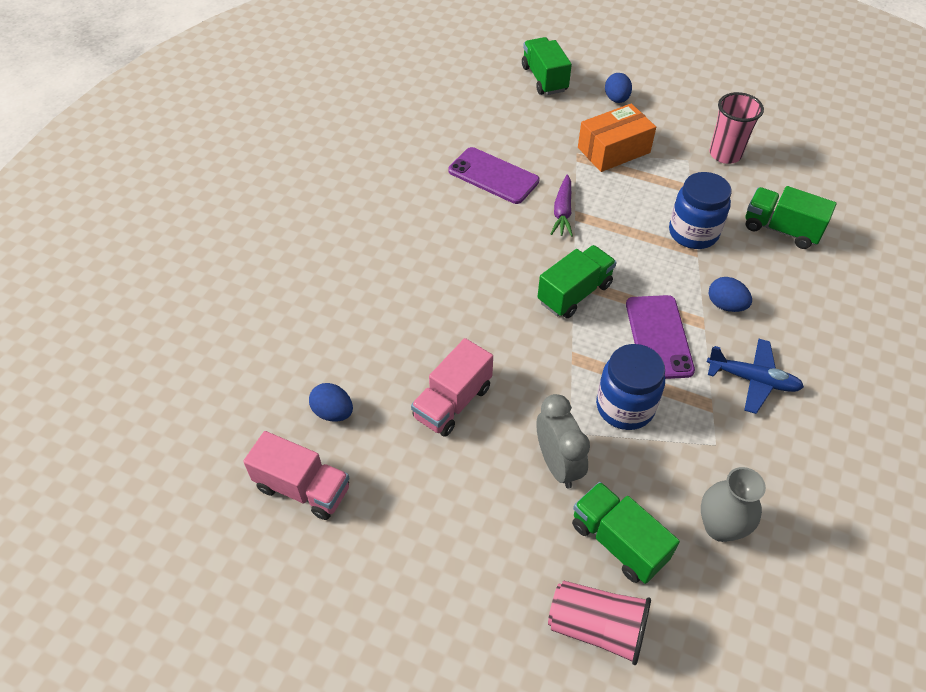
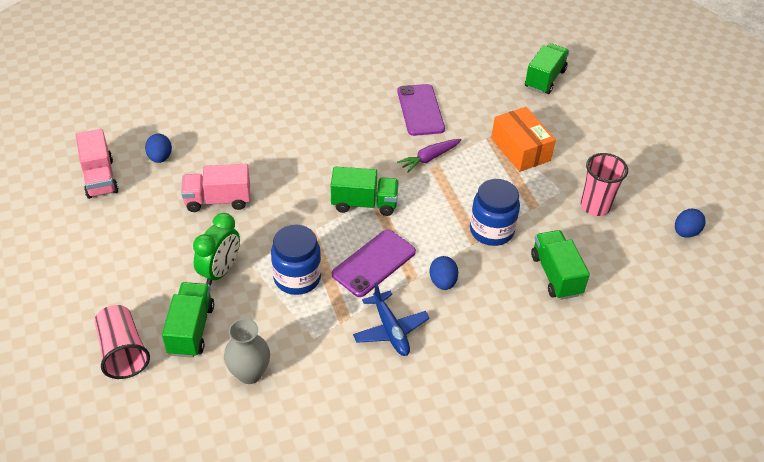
camera: 45 degrees right, 5 degrees down
(558, 464) = (220, 271): grey clock -> green clock
(613, 150) = (520, 149): orange box -> orange box turned 45 degrees clockwise
(616, 99) = (574, 123): blue egg -> blue egg (685, 232)

